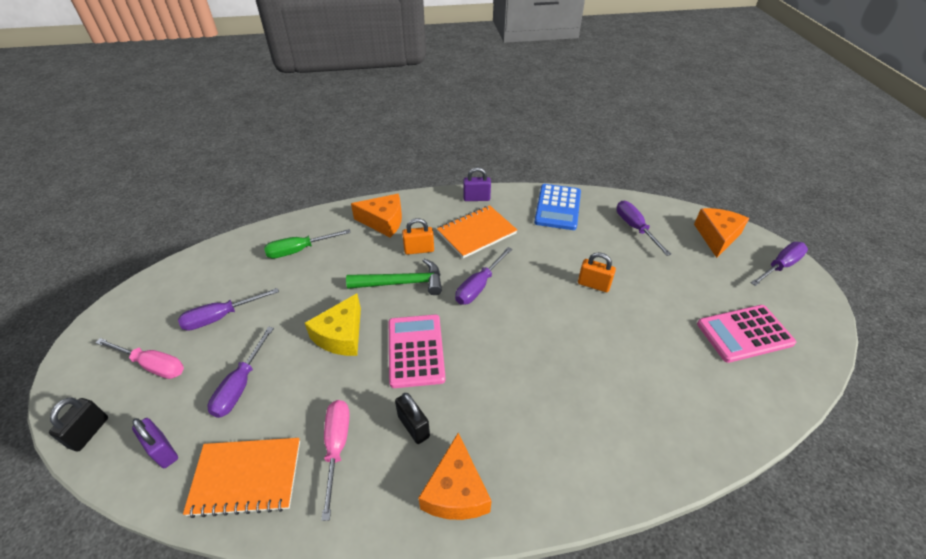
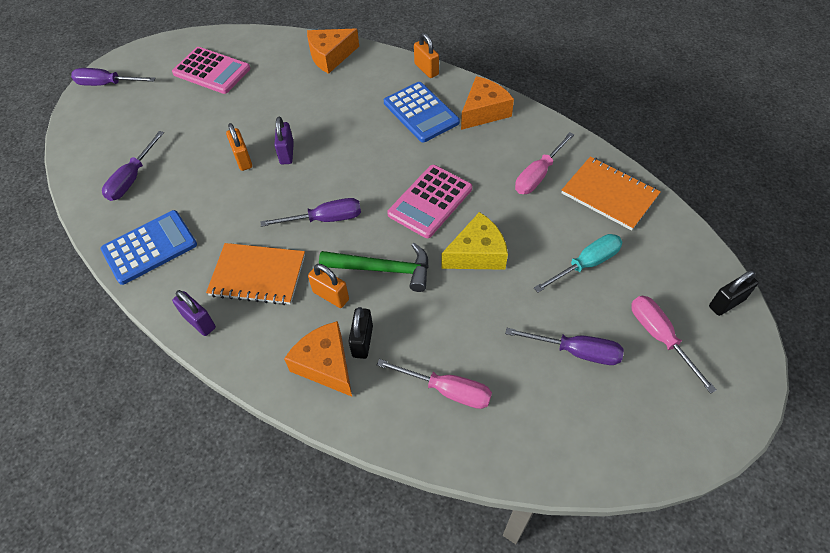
camera: 135 degrees left, 10 degrees up
(163, 451) = (665, 249): purple padlock -> purple padlock (286, 153)
(240, 385) = (586, 264): purple screwdriver -> turquoise screwdriver
(299, 250) = (447, 390): green screwdriver -> pink screwdriver
(402, 283) = (383, 269): green hammer -> green hammer turned 150 degrees clockwise
(413, 426) = (478, 155): black padlock -> black padlock (362, 341)
(517, 436) = (421, 112): none -> blue calculator
(579, 506) = (426, 69): none -> orange padlock
(716, 237) = (96, 128): orange cheese -> orange cheese (330, 56)

